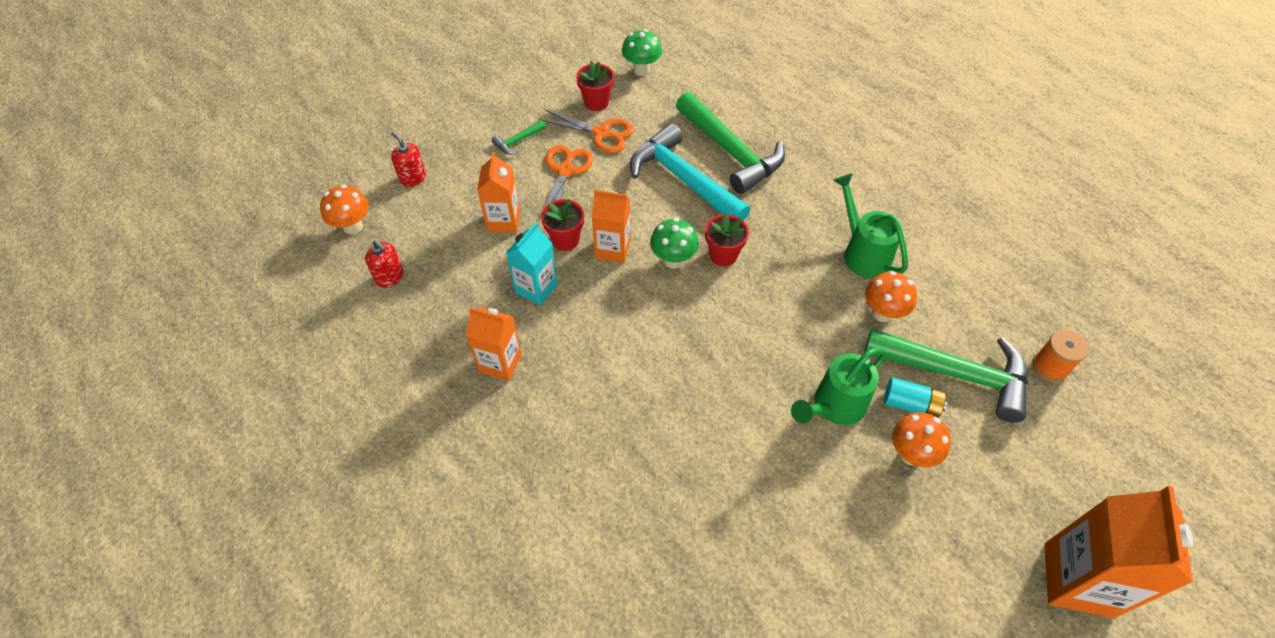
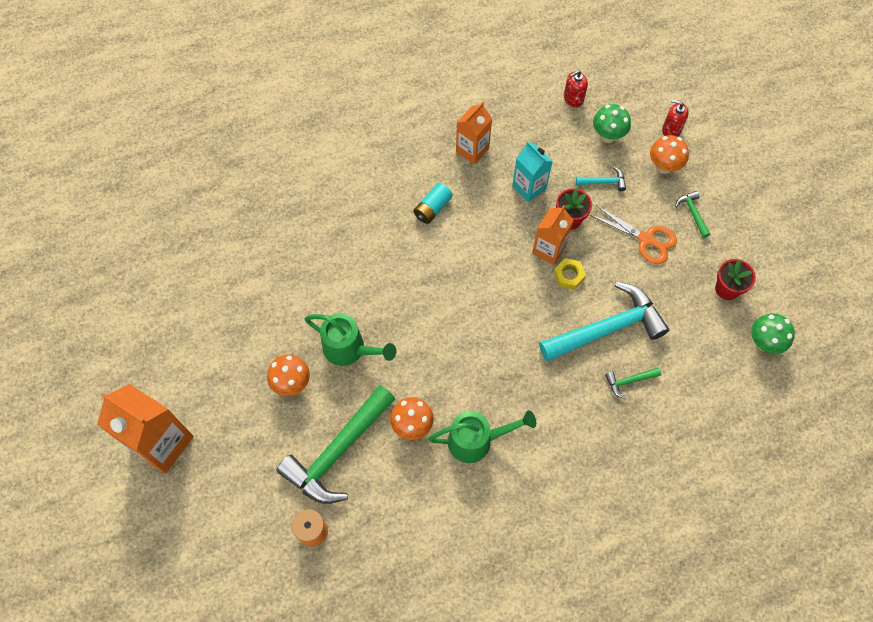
camera: 110 degrees right, 10 degrees up
(353, 226) = (630, 83): orange mushroom -> orange mushroom (663, 166)
(413, 178) = (671, 130): red soap dispenser -> red soap dispenser turned 135 degrees counterclockwise
(504, 221) = (604, 182): orange carton -> turquoise hammer
(601, 133) = (684, 281): orange scissors -> none
(637, 223) = (569, 275): none -> yellow nut
(673, 260) = (522, 289): green mushroom -> green mushroom (607, 136)
(723, 255) = (514, 328): red flower pot -> none
(731, 152) = (629, 381): green hammer -> green hammer, size x0.42
(834, 406) = (349, 349): green watering can -> green watering can turned 135 degrees clockwise
(910, 404) = (328, 404): turquoise battery -> turquoise battery (432, 208)

